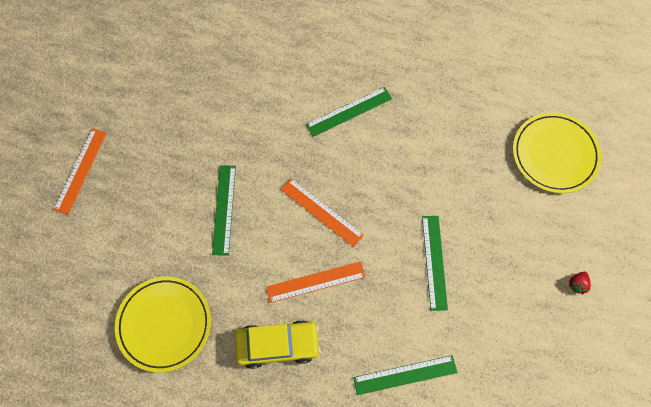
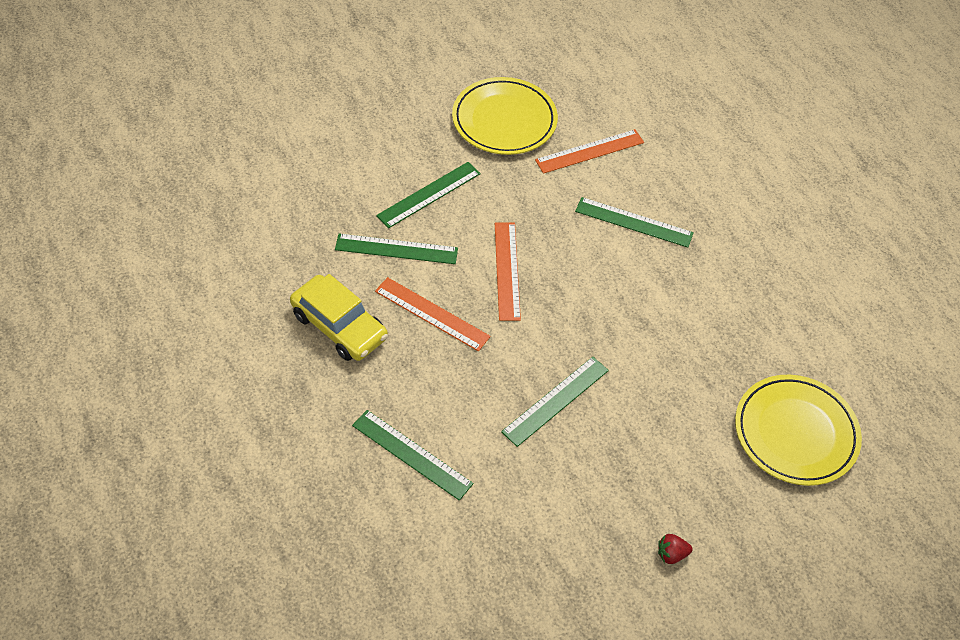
camera: 45 degrees right, 15 degrees down
(81, 170) = (357, 71): orange ruler -> orange ruler (590, 151)
(164, 324) = (275, 226): yellow plate -> yellow plate (504, 120)
(249, 263) = (396, 249): none -> green ruler

